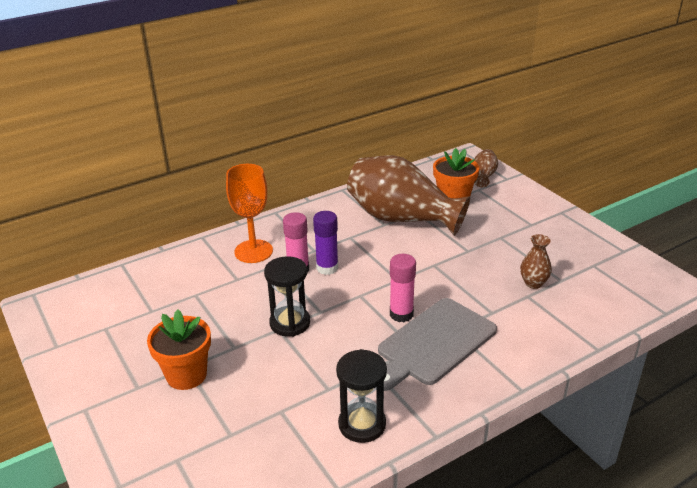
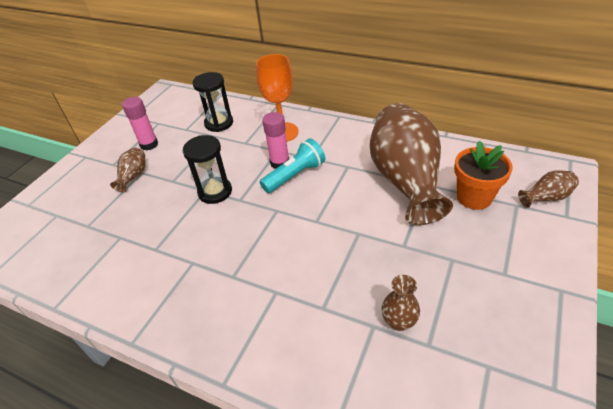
camera: 60 degrees right, 10 degrees up
(186, 375) = (133, 176): orange flower pot -> brown vase
(327, 268) = (295, 175): purple glue stick -> turquoise flashlight
(362, 424) = (125, 288): black hourglass -> black hourglass (219, 123)
(401, 314) = (271, 246): pink glue stick -> pink glue stick (149, 144)
(434, 343) = (247, 286): grey cutting board -> none

